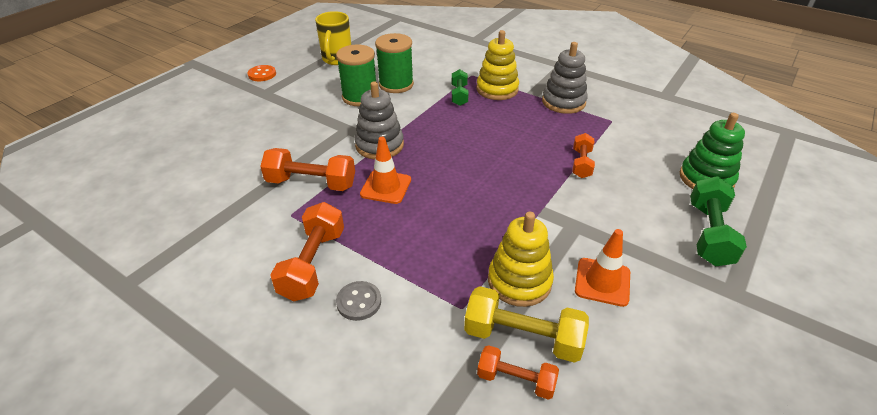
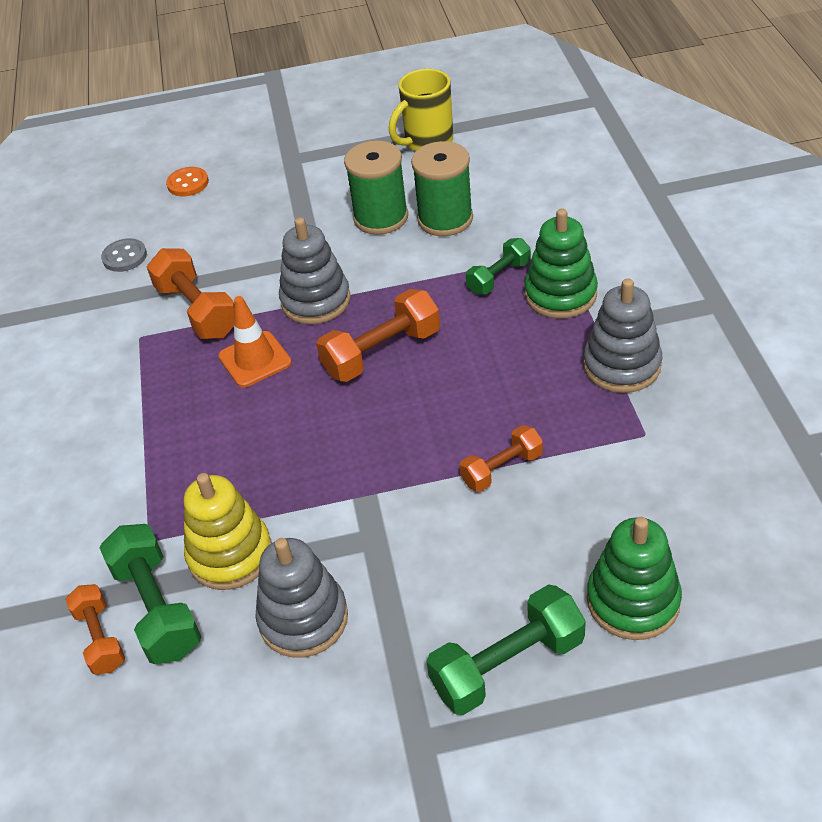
camera: 50 degrees right, 5 degrees up
(262, 74) = (320, 128): orange button -> orange button (188, 183)
(313, 264) = (96, 404): orange dumbbell -> orange dumbbell (381, 352)
(359, 302) = (83, 469): grey button -> grey button (124, 257)
(497, 89) = (560, 294): yellow stacking toy -> green stacking toy
(522, 337) = (157, 608): yellow dumbbell -> green dumbbell
(602, 282) = (303, 618): orange traffic cone -> grey stacking toy

